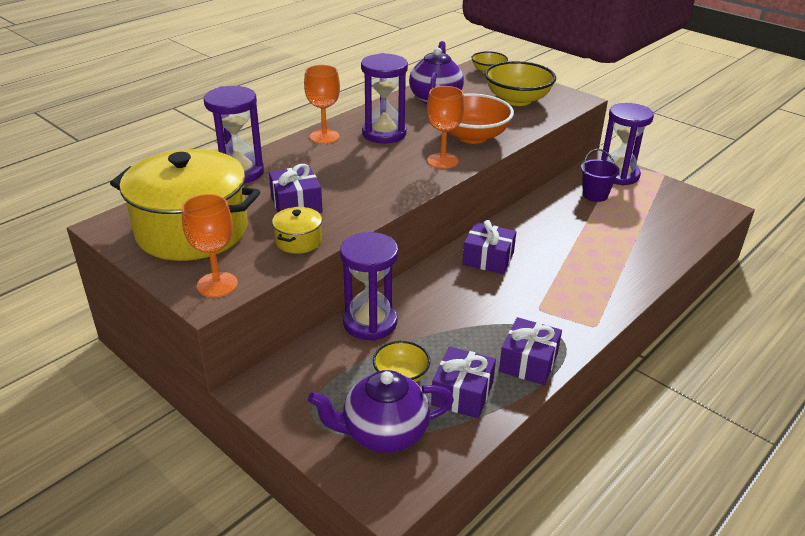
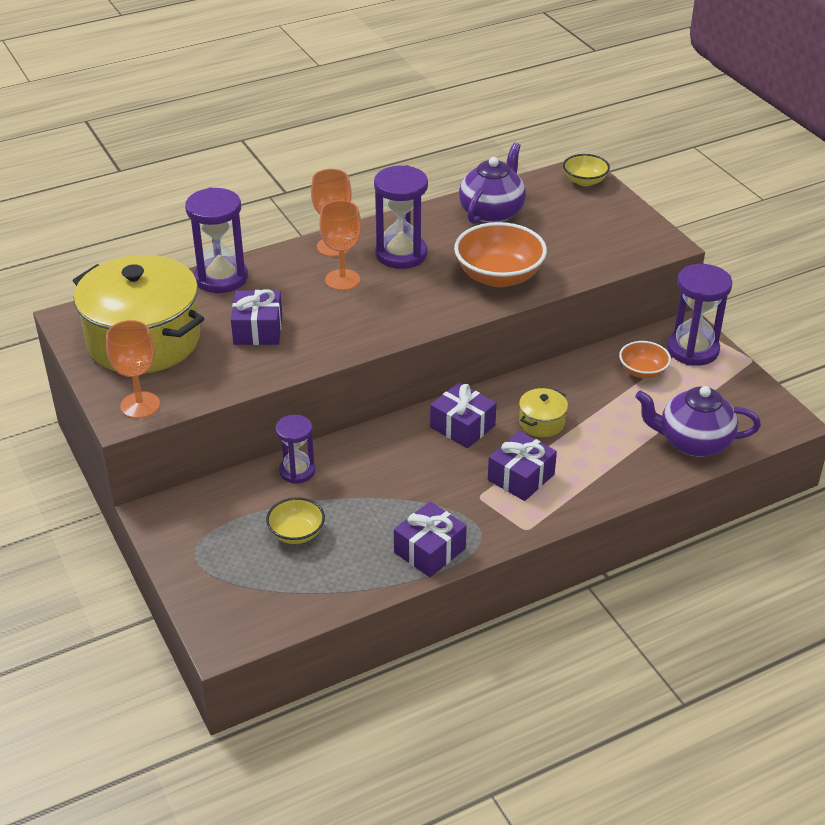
camera: 20 degrees right, 5 degrees up
(298, 241) = (238, 373): yellow pot -> yellow pot (541, 423)
(370, 322) = (297, 471): purple hourglass -> purple hourglass, size x0.63
(383, 433) = (249, 584): purple teapot -> purple teapot (693, 442)
(442, 161) = (443, 304): orange goblet -> orange goblet (342, 280)
(462, 393) = (344, 565): purple gift -> purple gift (521, 477)
(517, 100) = (589, 232): yellow bowl -> none
(595, 195) = (642, 371): purple bucket -> orange bowl

